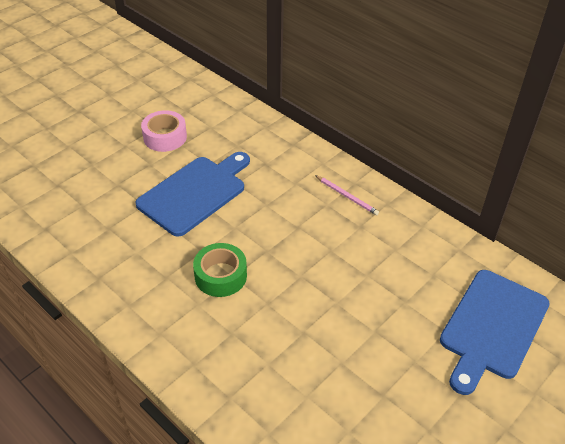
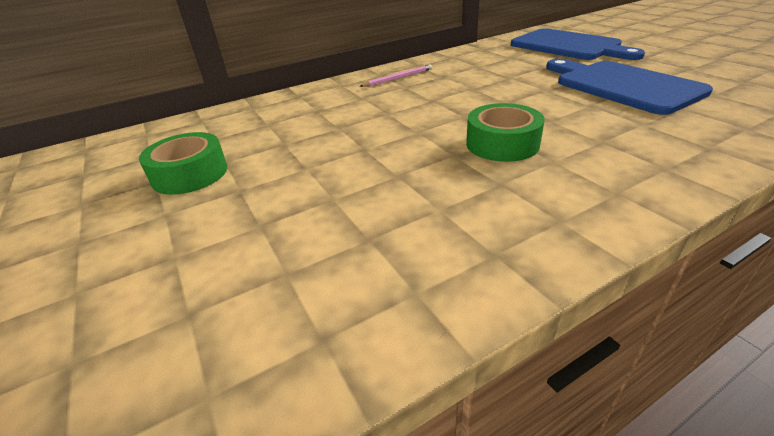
camera: 70 degrees left, 10 degrees down
(165, 137) = (190, 174): pink tape -> green tape
(195, 193) = (336, 154): blue cutting board -> blue cutting board (622, 85)

